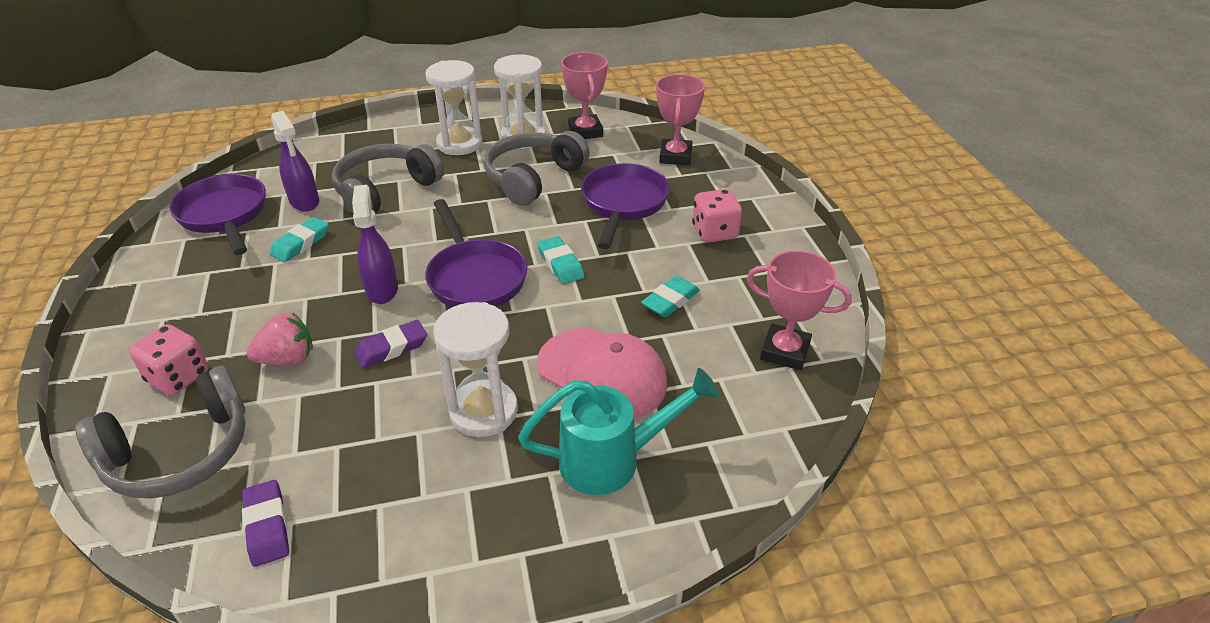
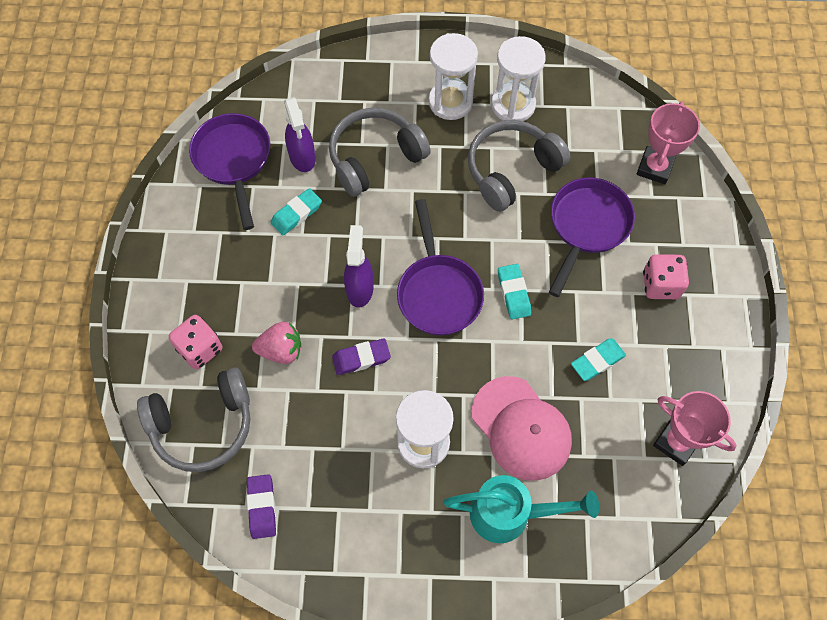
camera: 15 degrees right, 25 degrees up
(585, 131) = (575, 109): pink trophy -> none

